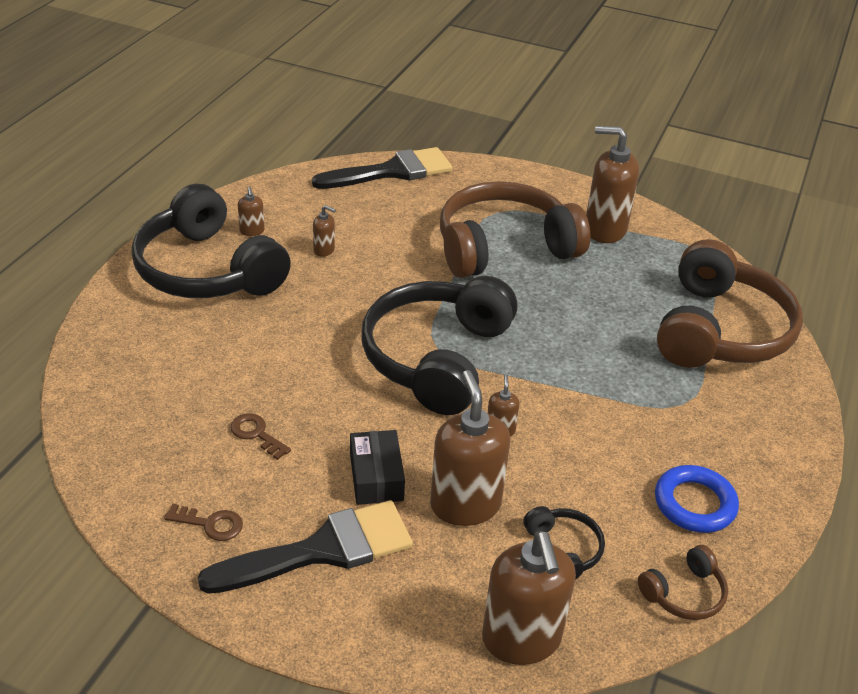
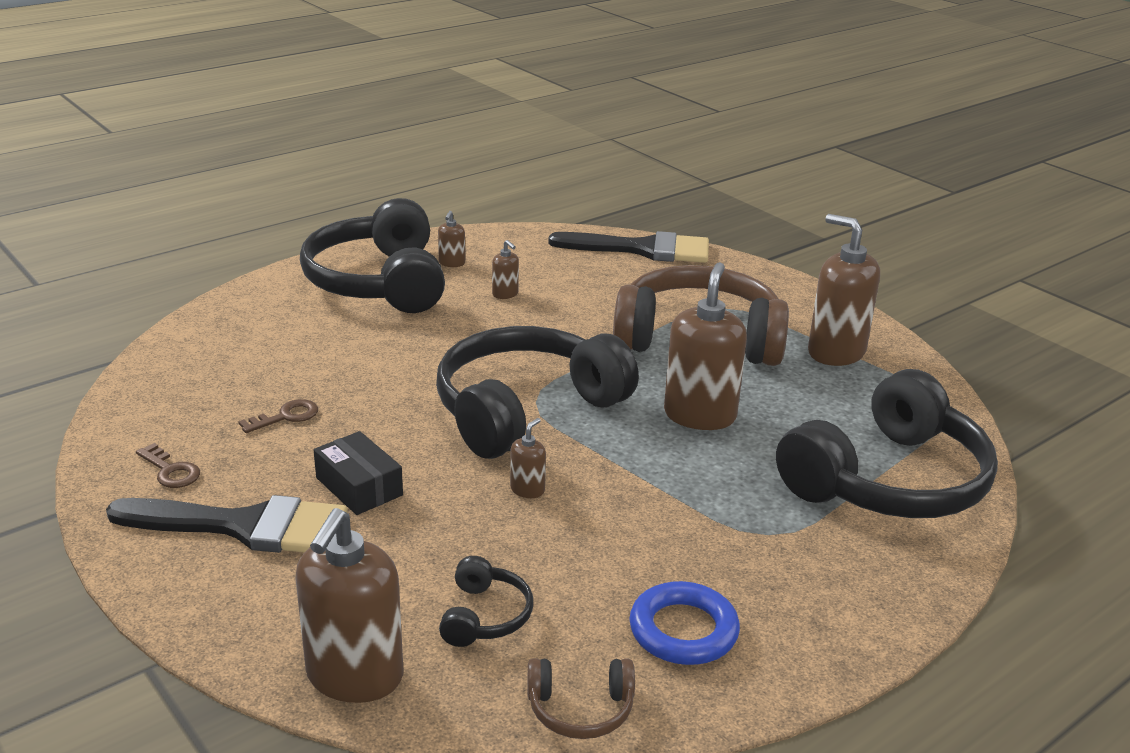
camera: 30 degrees right, 10 degrees down
(256, 434) = (286, 417): brown key -> brown key turned 75 degrees clockwise
(376, 477) = (359, 486): black box -> black box turned 60 degrees counterclockwise
(465, 504) = (422, 539): brown soap dispenser -> brown soap dispenser (699, 415)
(720, 330) = (889, 481): brown headphones -> black headphones

